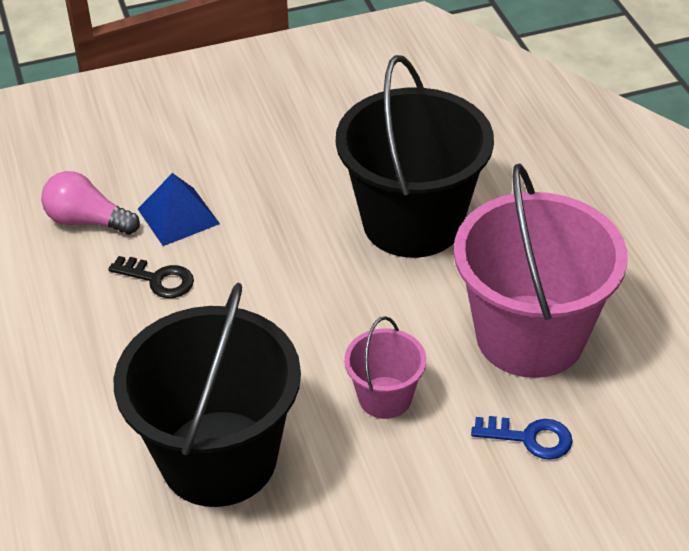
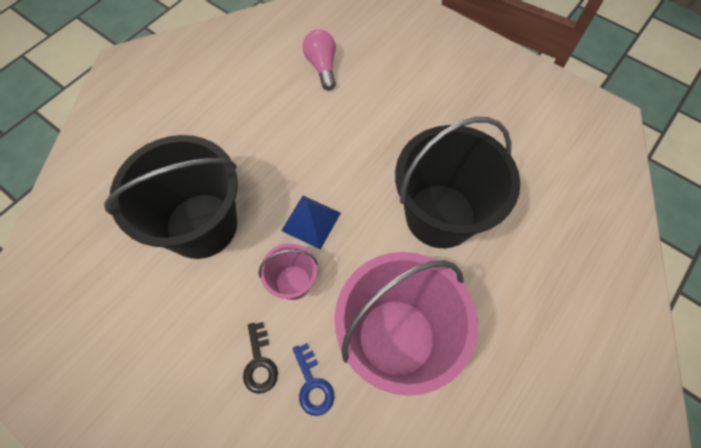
camera: 55 degrees right, 20 degrees up
(158, 279) = (304, 121): black key -> black key (260, 363)
(178, 216) = (355, 101): blue pyramid -> blue pyramid (311, 221)

